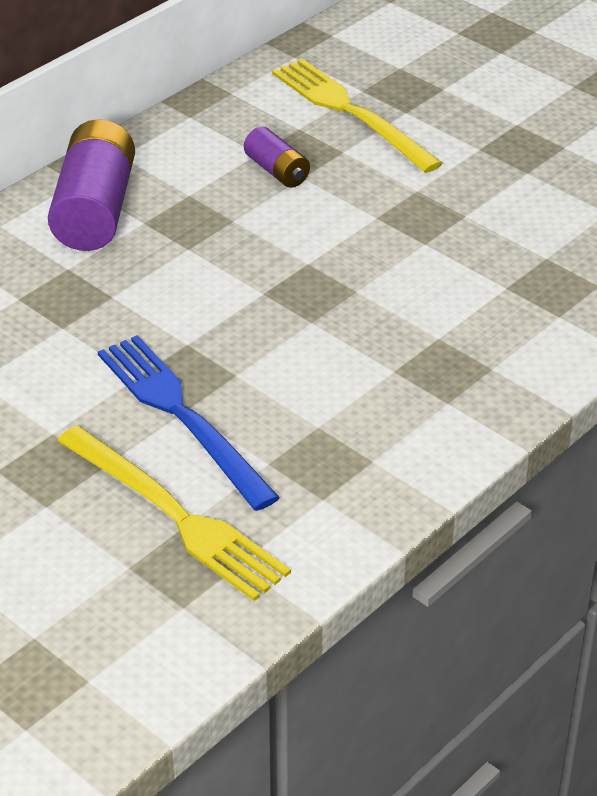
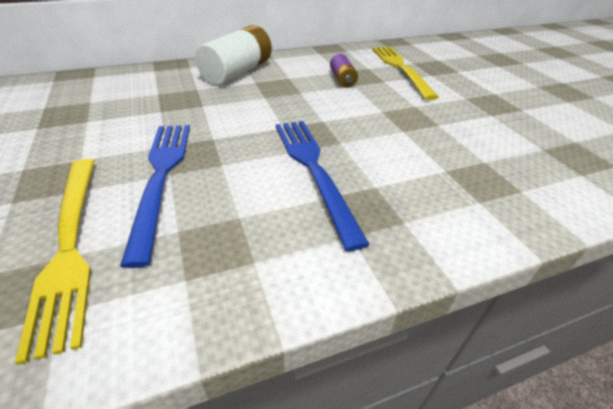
camera: 25 degrees right, 0 degrees up
(95, 210) = (238, 72): purple battery -> white battery
(353, 341) = (313, 170): none -> blue fork

